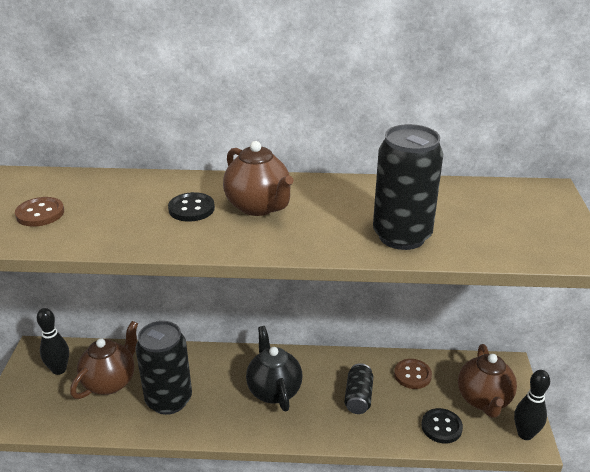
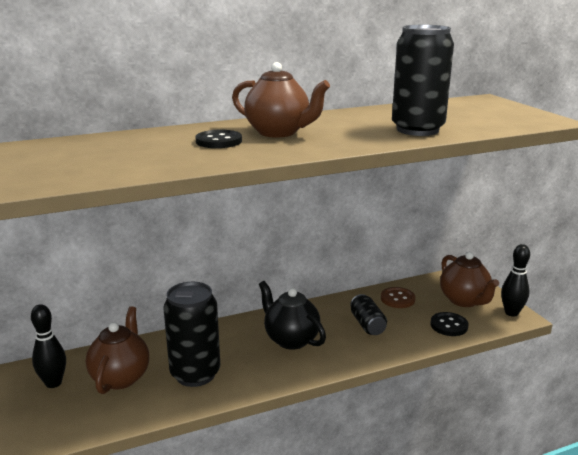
camera: 25 degrees left, 10 degrees down
(40, 213) = (63, 164): brown button -> none

